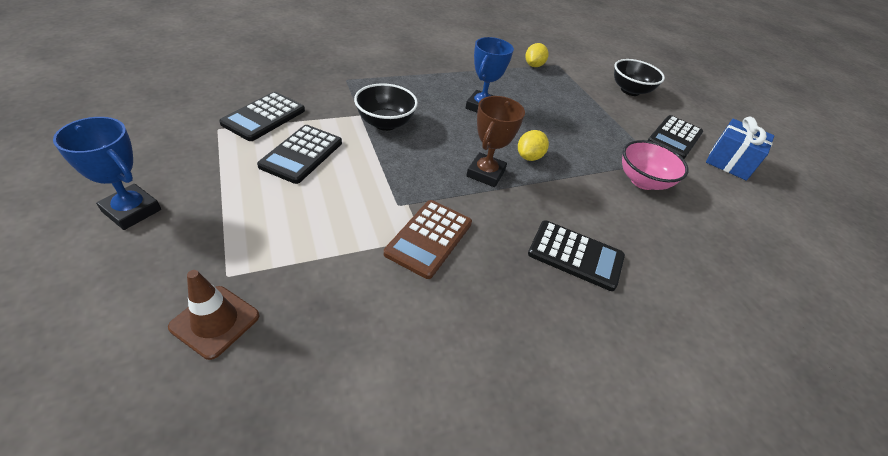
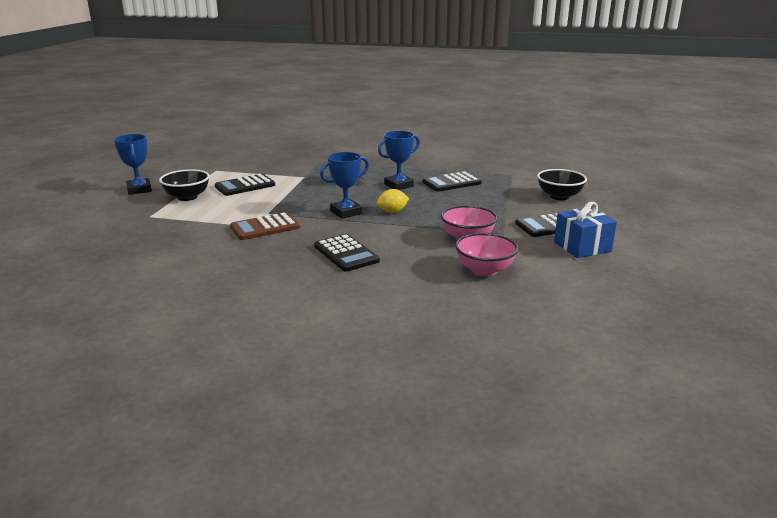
camera: 40 degrees right, 20 degrees down
(215, 321) = (126, 227): brown traffic cone -> none
(264, 117) = (246, 169): black calculator -> black calculator (451, 183)
(385, 123) = (315, 182): black bowl -> black bowl (187, 197)
(485, 173) = (346, 212): brown trophy -> blue trophy
(533, 65) = (486, 172): yellow lemon -> none
(714, 229) = (484, 270): none -> pink bowl

